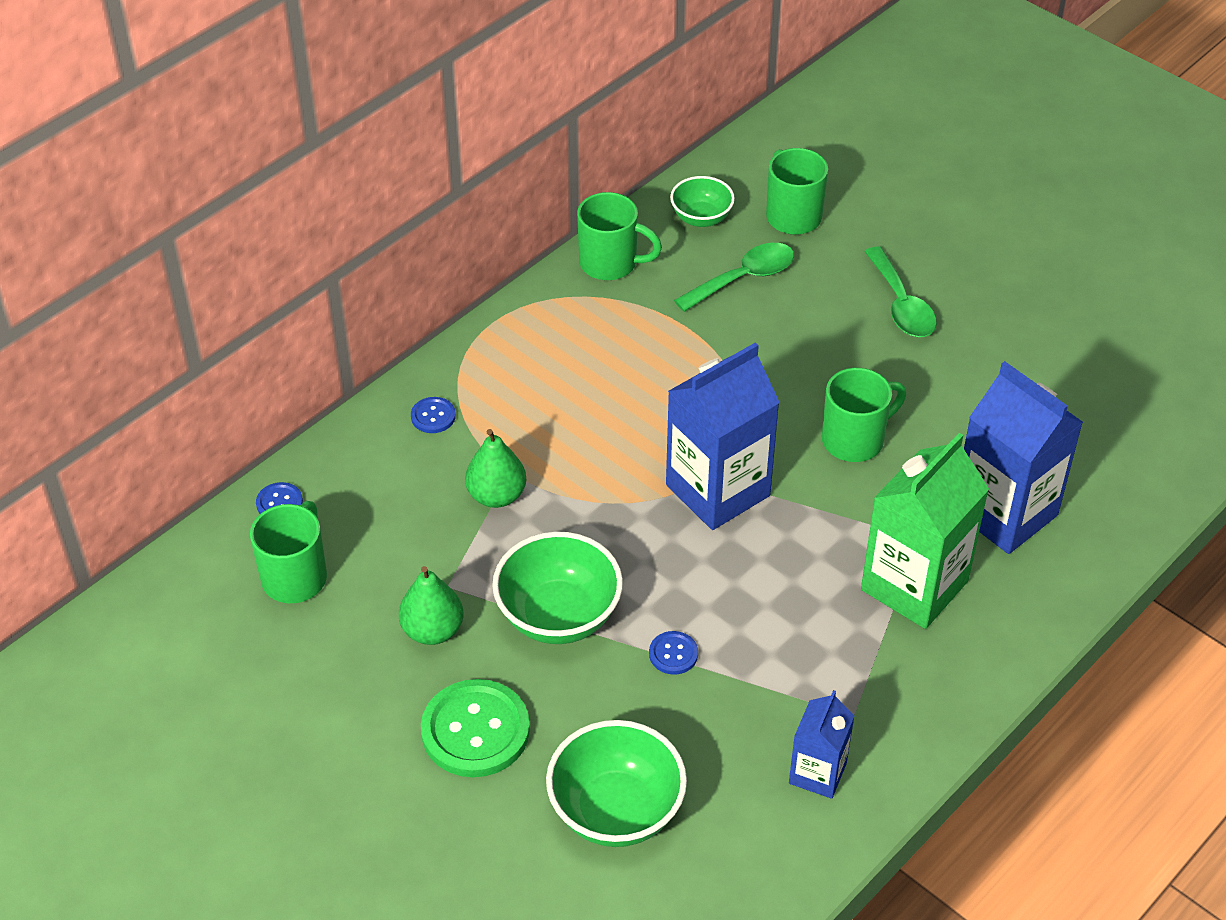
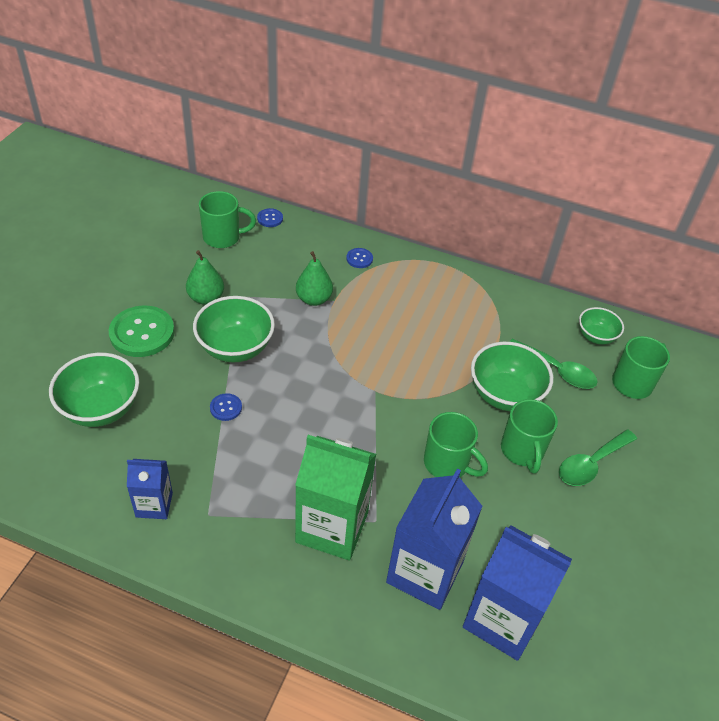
camera: 65 degrees right, 0 degrees up
(610, 263) = (525, 303): green mug -> green mug (522, 451)
(717, 490) = (366, 399): blue carton -> blue carton (502, 619)
(764, 344) = (505, 395): none -> green bowl

